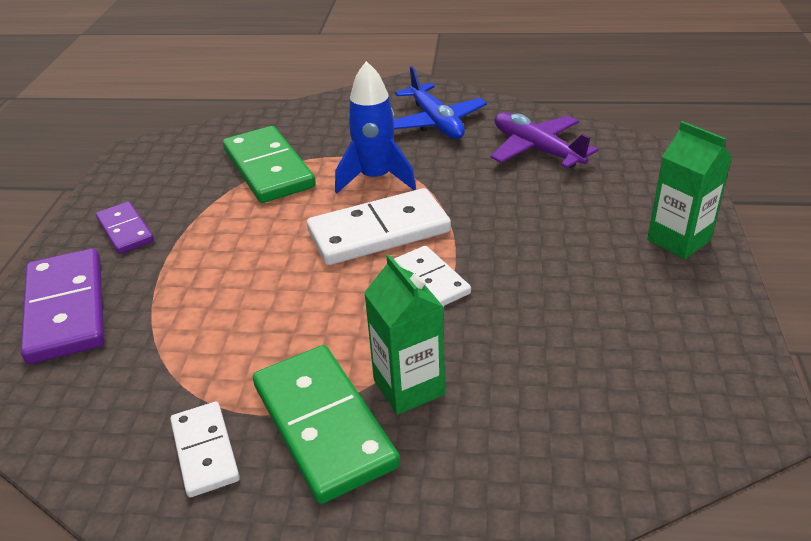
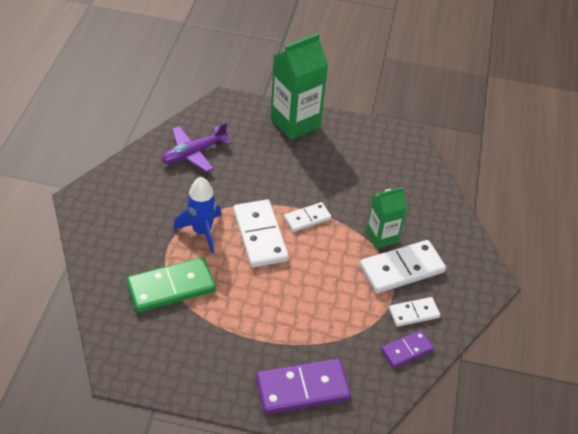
camera: 90 degrees left, 10 degrees up
(125, 230) = (225, 366): purple domino -> purple domino (407, 350)
(324, 425) = (401, 269): green domino -> white domino
(436, 122) = (141, 193): blue plane -> none
(678, 240) = (295, 123): green carton -> green carton, size x1.66

